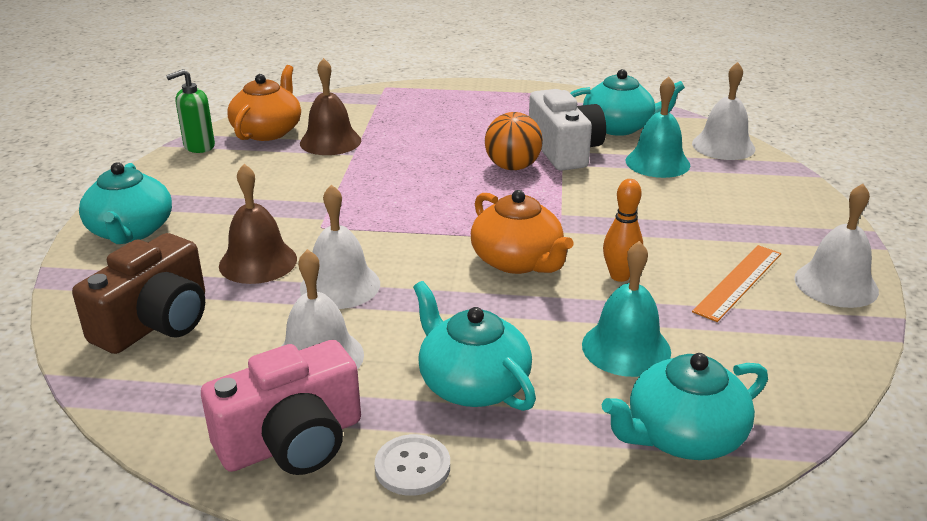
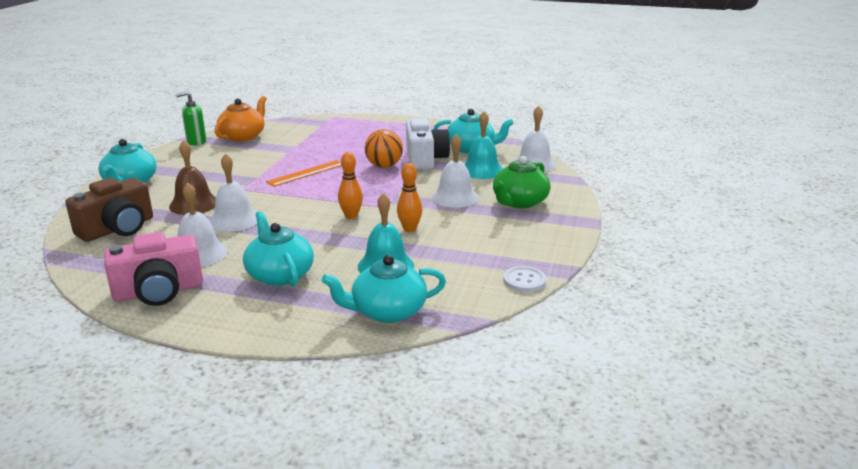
camera: 10 degrees right, 5 degrees down
(330, 141) = (278, 144): brown bell -> none
(412, 467) = (218, 310): white button -> white button (524, 281)
(518, 261) = (351, 216): orange teapot -> orange bowling pin
(738, 282) = (484, 238): orange ruler -> orange ruler (306, 173)
(746, 213) = (519, 202): none -> green teapot
(836, 284) = (548, 245): white bell -> white bell (455, 197)

